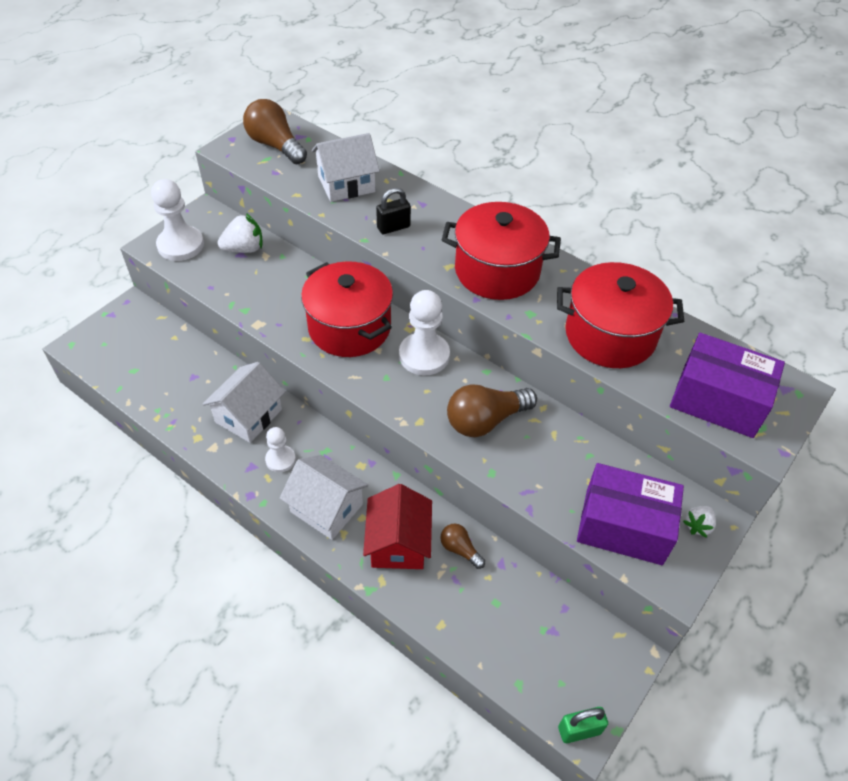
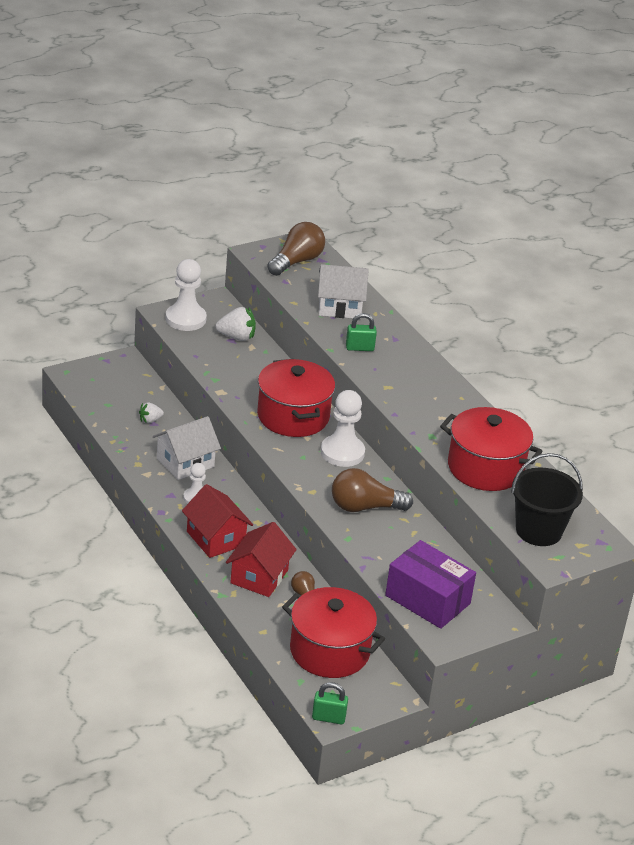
camera: 20 degrees right, 15 degrees down
(275, 145) = (296, 261): brown light bulb -> brown light bulb turned 60 degrees clockwise
(326, 508) = (216, 538): white house -> red house
(393, 227) = (359, 348): black padlock -> green padlock
(497, 271) = (425, 401): red pot -> red pot (329, 651)
(698, 525) = (486, 618): white strawberry -> white strawberry (150, 420)
(718, 400) = (538, 531): purple box -> black bucket

